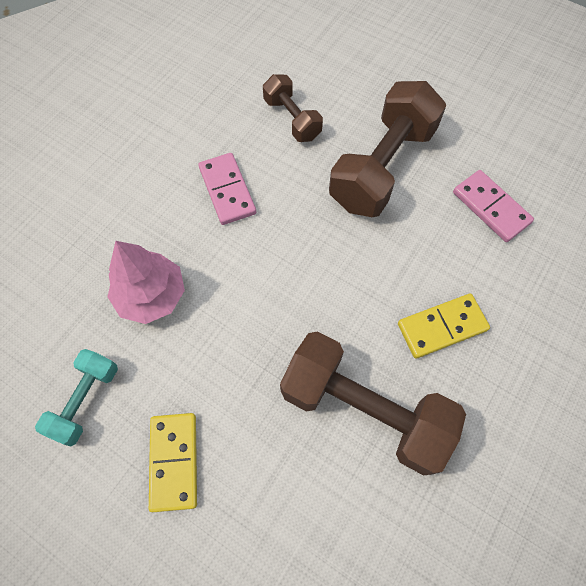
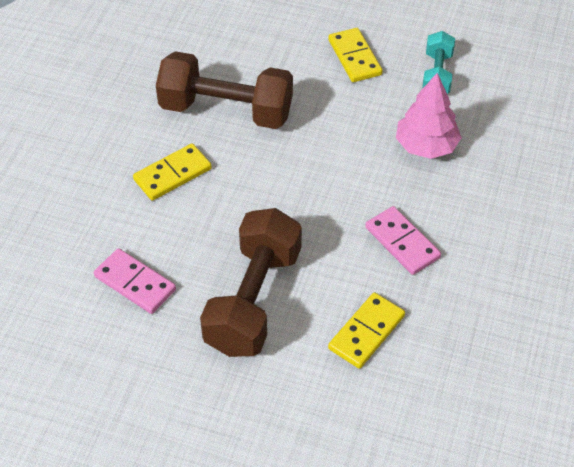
camera: 165 degrees right, 15 degrees down
(292, 119) = (366, 332): brown dumbbell -> yellow domino

